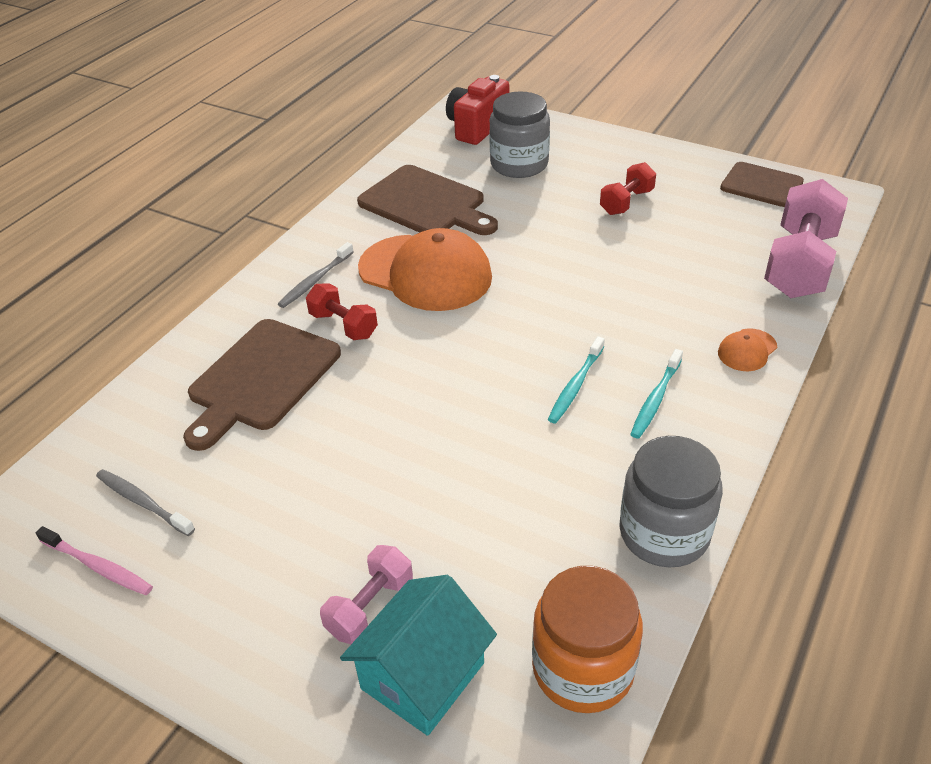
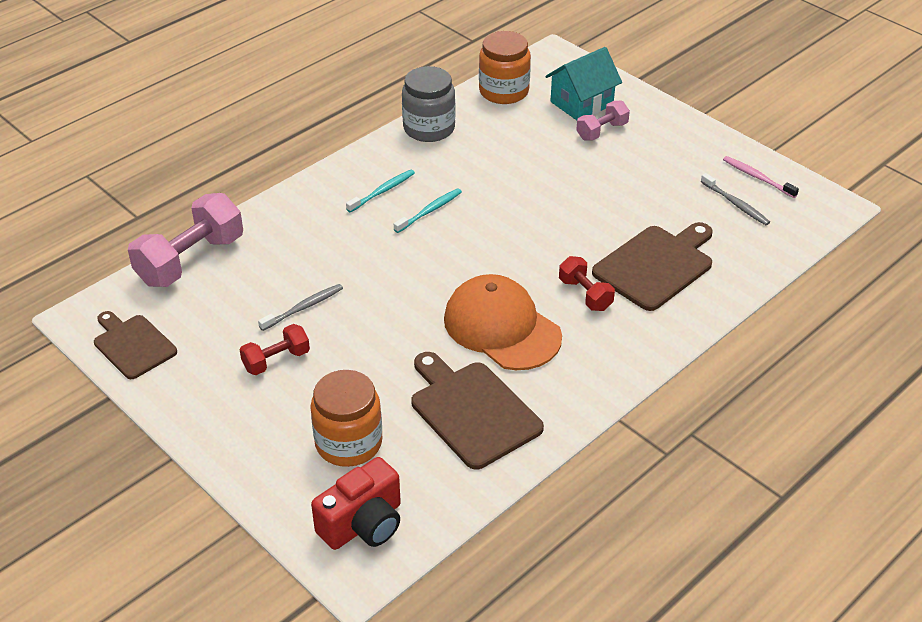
camera: 165 degrees left, 0 degrees up
(315, 281) = (602, 343): grey toothbrush -> grey toothbrush (304, 307)
(519, 164) = (348, 443): grey jar -> orange jar
(747, 350) = (295, 207): orange cap -> none

